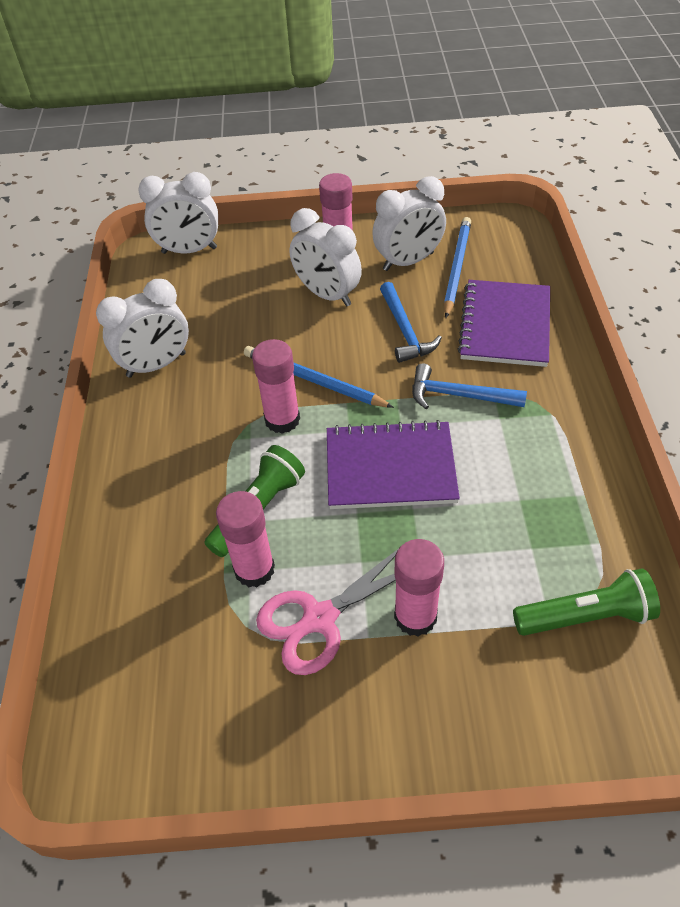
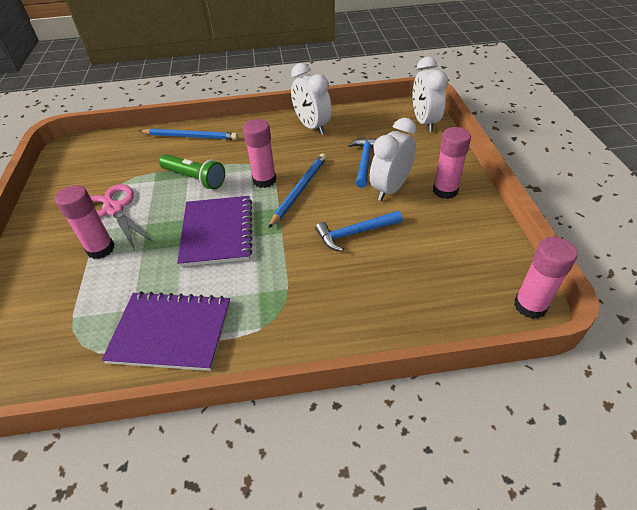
camera: 85 degrees right, 5 degrees down
(254, 569) = (154, 182): pink glue stick -> pink glue stick (530, 306)
(408, 261) = (443, 231): white clock -> none
(456, 268) = (443, 263): blue pencil -> blue pencil (190, 136)
(459, 395) = (283, 267): blue hammer -> blue hammer (365, 161)
(505, 325) = (369, 298): purple notebook -> purple notebook (171, 332)
(585, 616) = (68, 338): green flashlight -> none

